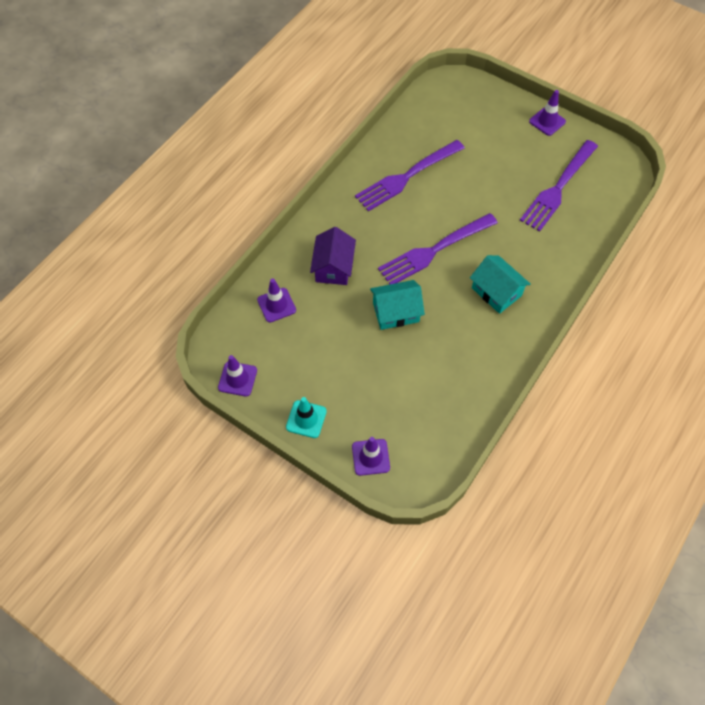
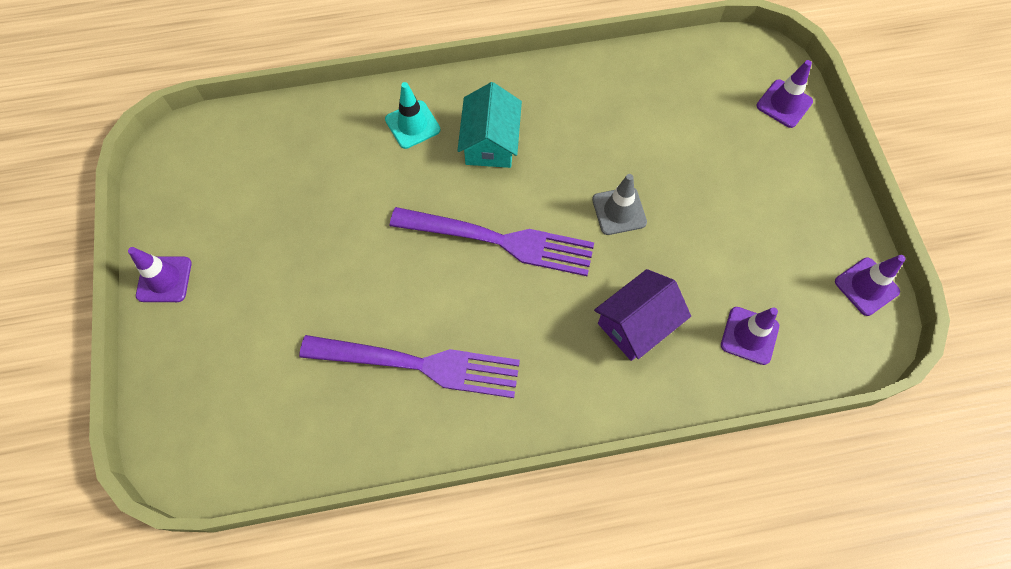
camera: 135 degrees left, 5 degrees up
(306, 419) = (820, 185): turquoise traffic cone -> turquoise traffic cone (412, 125)
(396, 312) = (619, 211): turquoise house -> grey traffic cone
(558, 188) = (276, 189): purple fork -> none

